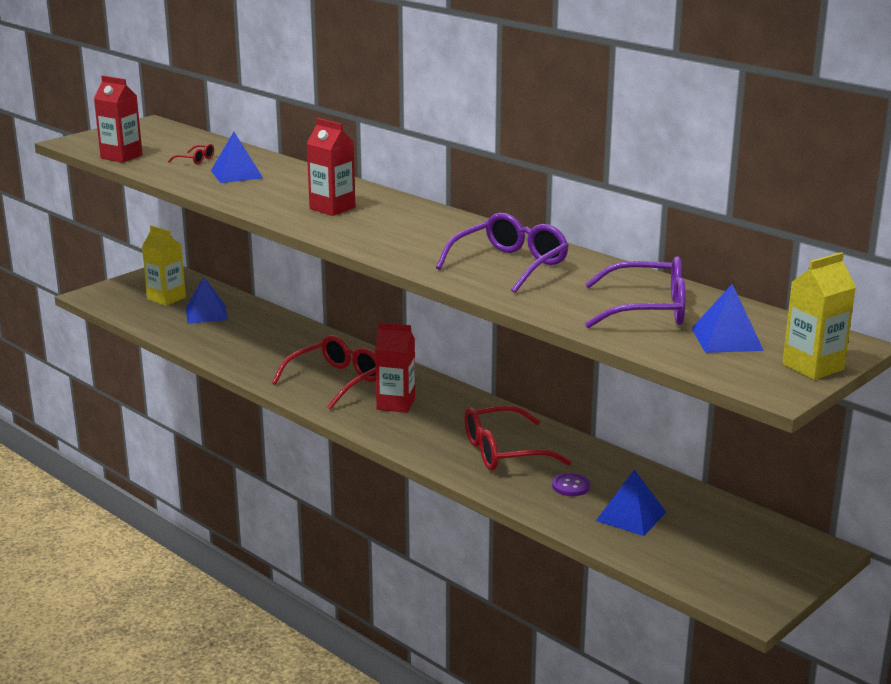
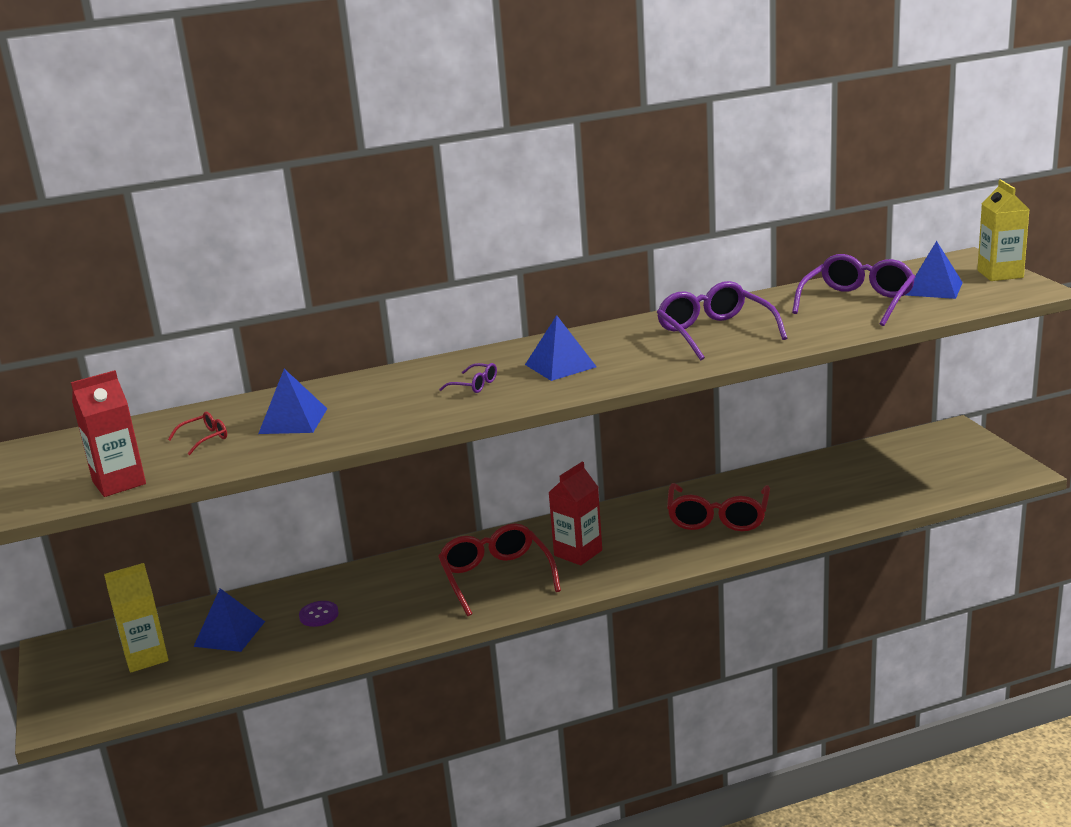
camera: 60 degrees left, 0 degrees up
(332, 208) = (474, 385): red carton -> purple glasses
(571, 486) = (800, 500): purple button -> purple button (319, 615)
(631, 516) = (865, 486): blue pyramid -> blue pyramid (560, 365)

